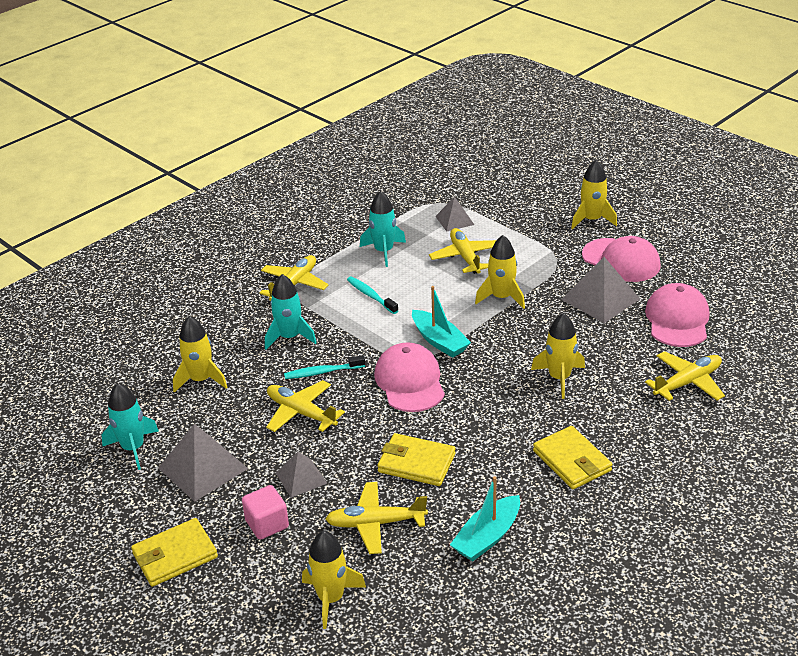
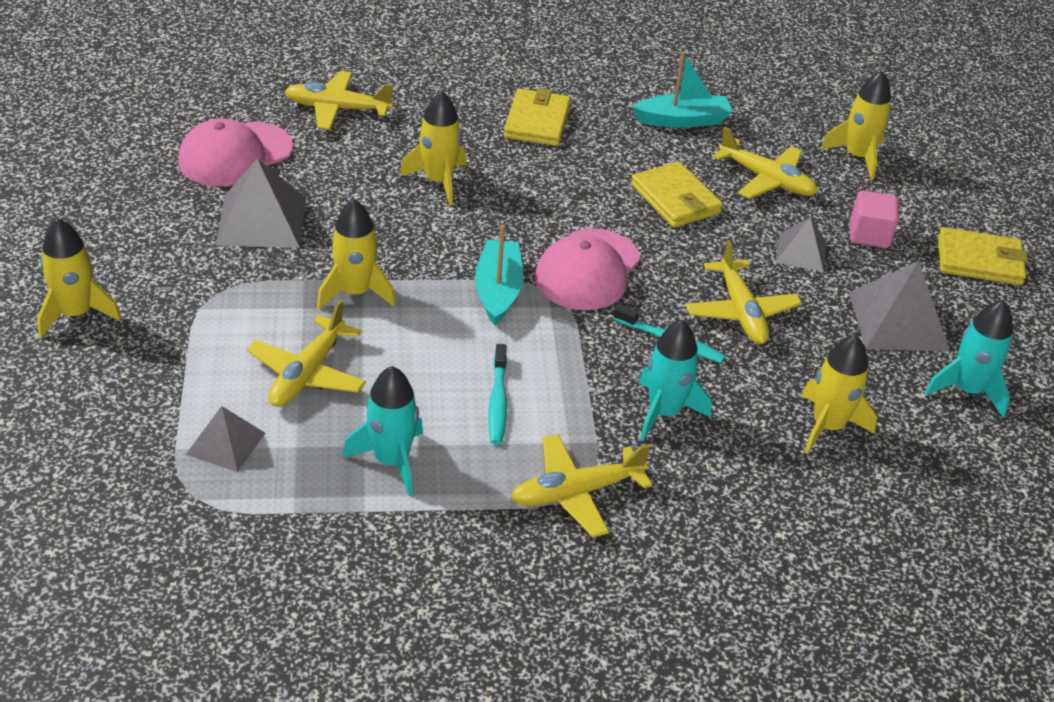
camera: 145 degrees left, 5 degrees up
(621, 260) = (156, 243): pink cap -> none

